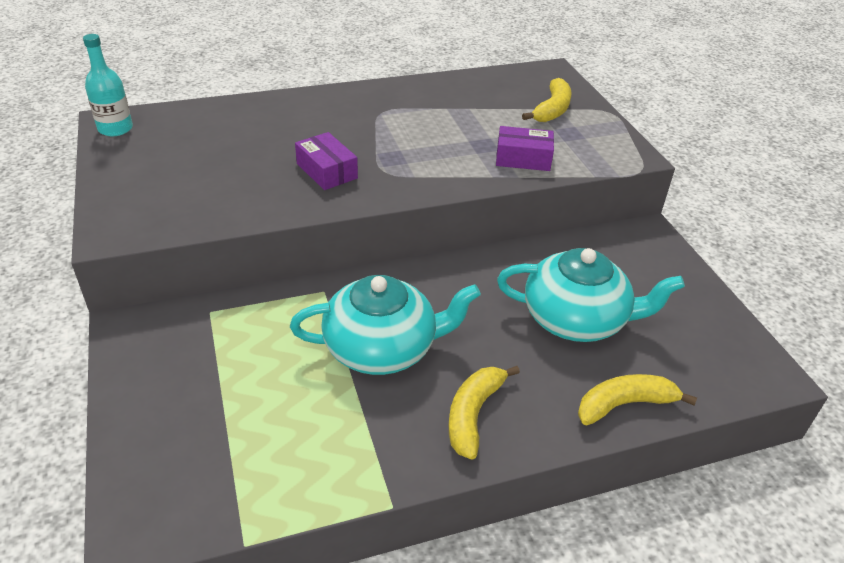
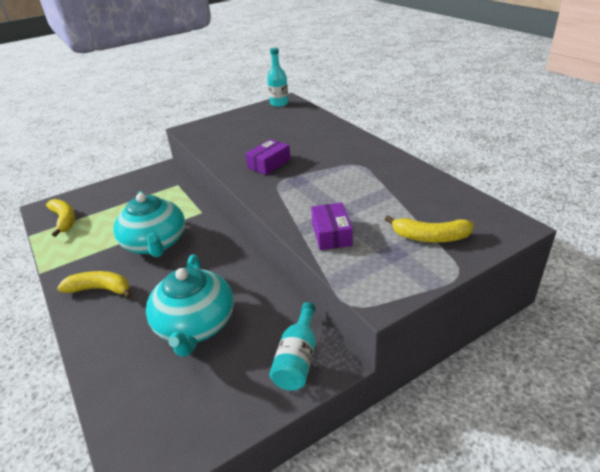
camera: 80 degrees right, 5 degrees down
(624, 404) = (105, 363): yellow banana -> yellow banana (64, 220)
(641, 252) = (297, 358): none -> turquoise bottle

